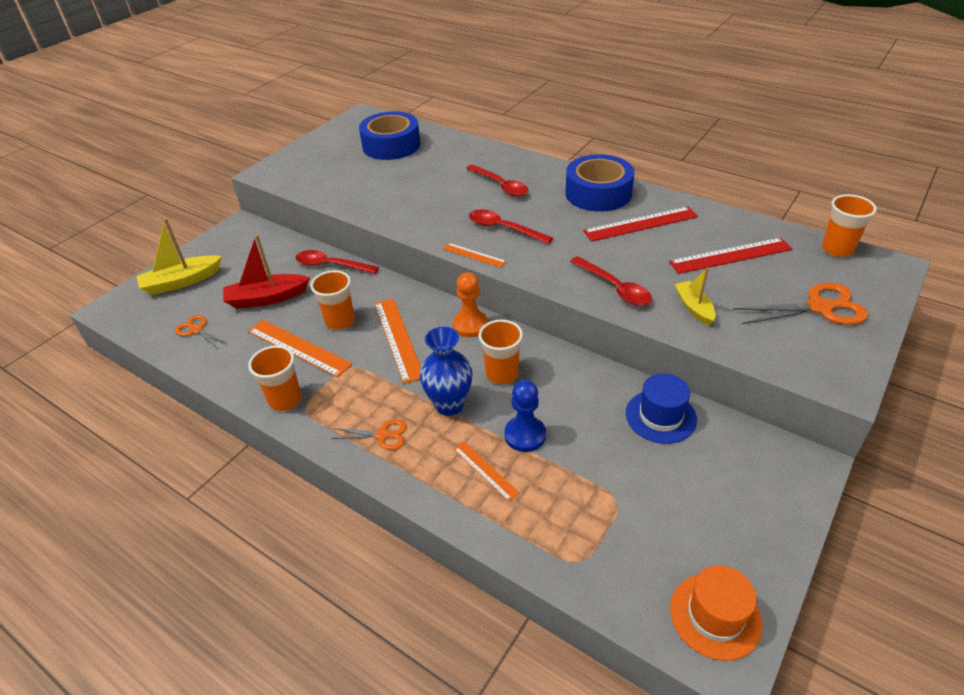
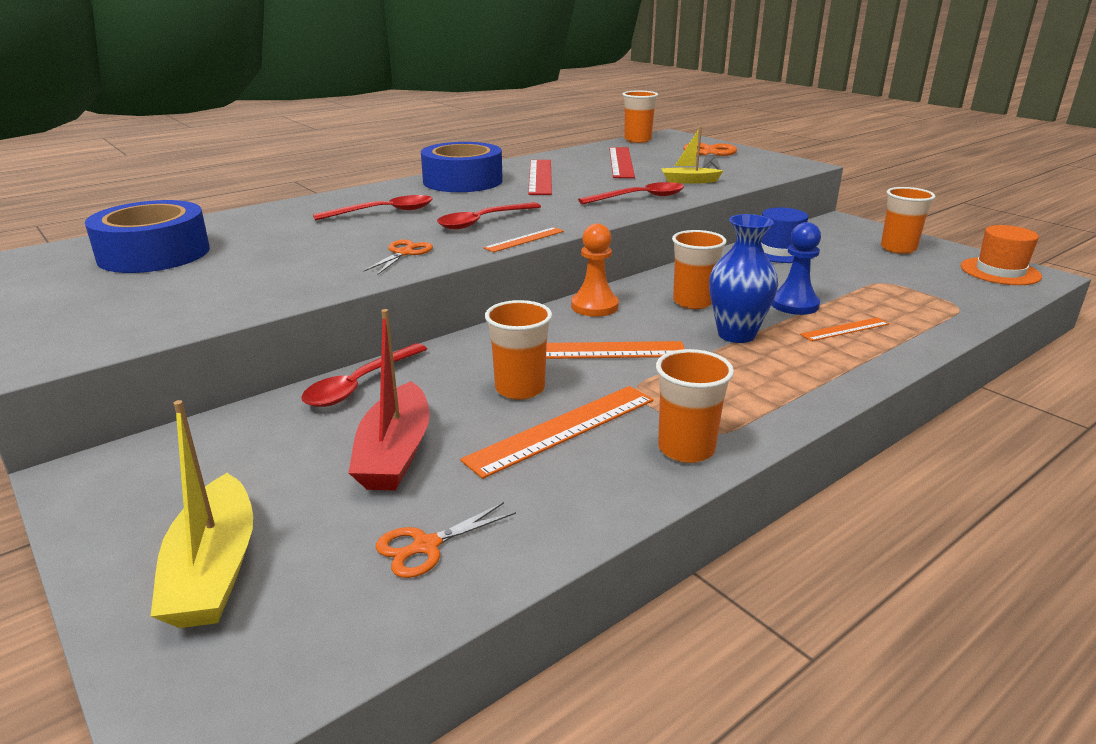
camera: 75 degrees left, 15 degrees down
(383, 435) = (780, 379): orange scissors -> orange scissors (404, 253)
(736, 516) = (898, 248): none -> orange cup

